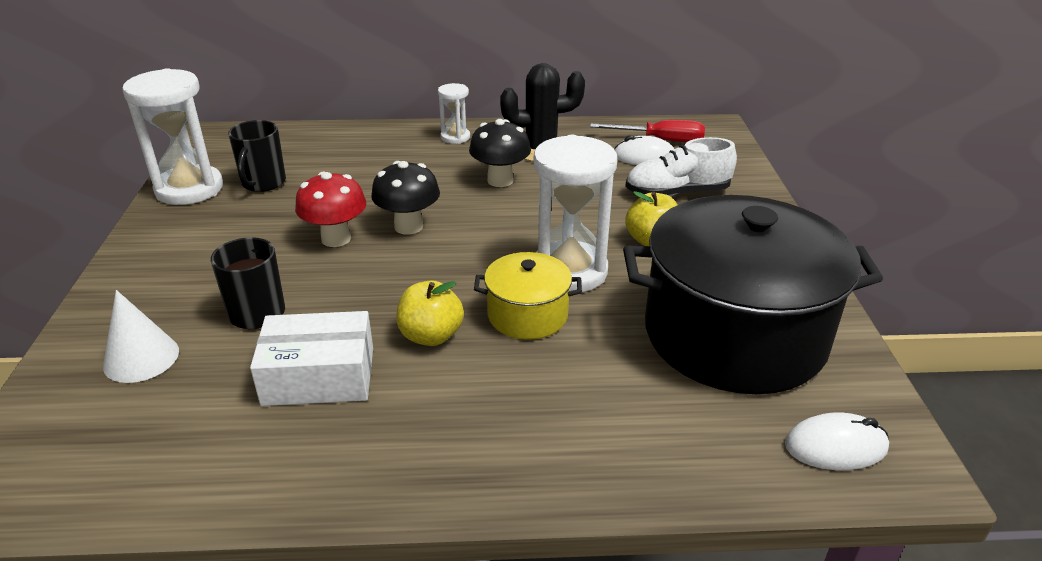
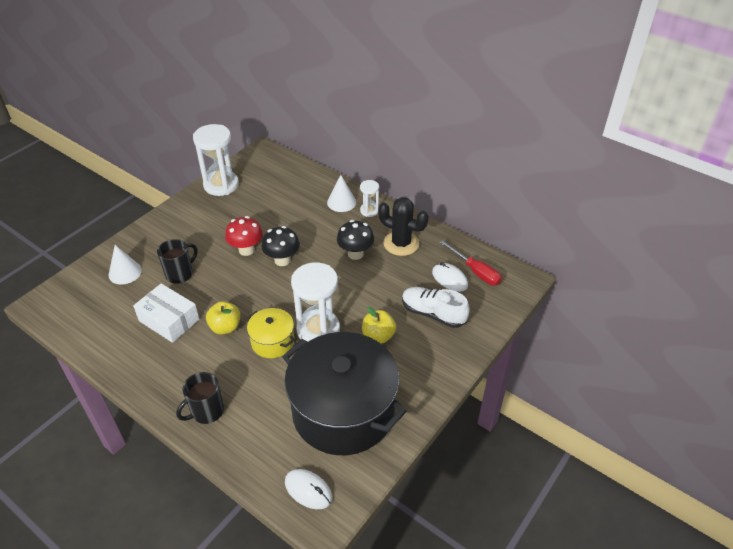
camera: 40 degrees right, 10 degrees up
(263, 183) = (252, 197): black mug -> black mug (206, 411)
(406, 142) = (341, 202): none -> white cone

